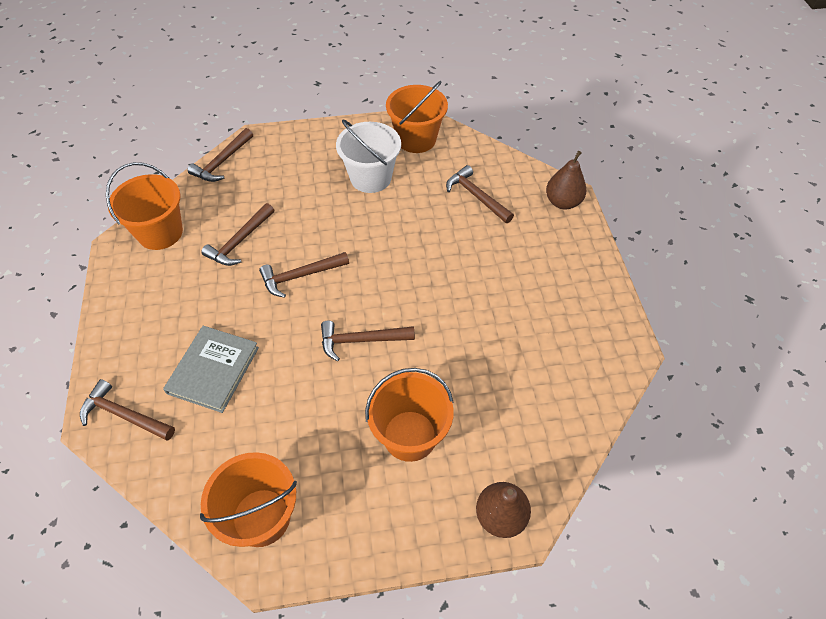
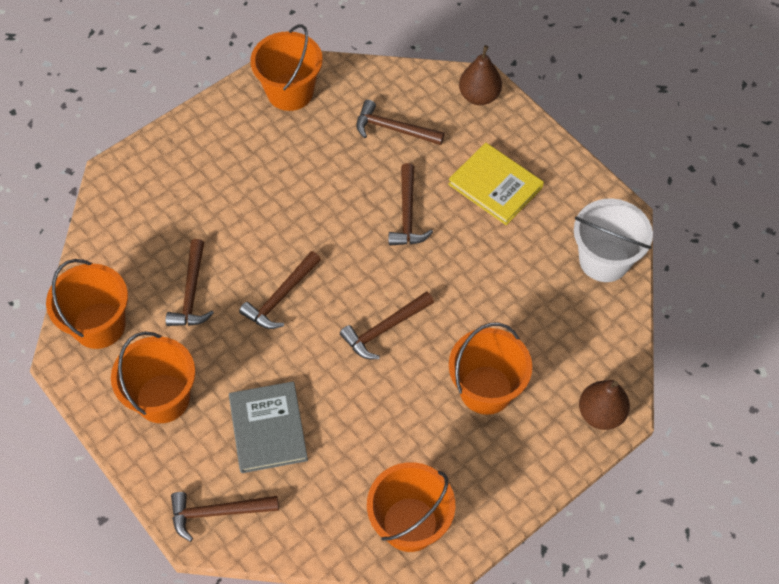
camera: 30 degrees left, 5 degrees up
(158, 306) = (163, 398): none -> orange bucket
(222, 162) = (100, 216): brown hammer -> brown hammer (407, 214)
(370, 178) = (274, 158): white bucket -> white bucket (604, 260)
(531, 274) = (495, 186): none -> yellow book

